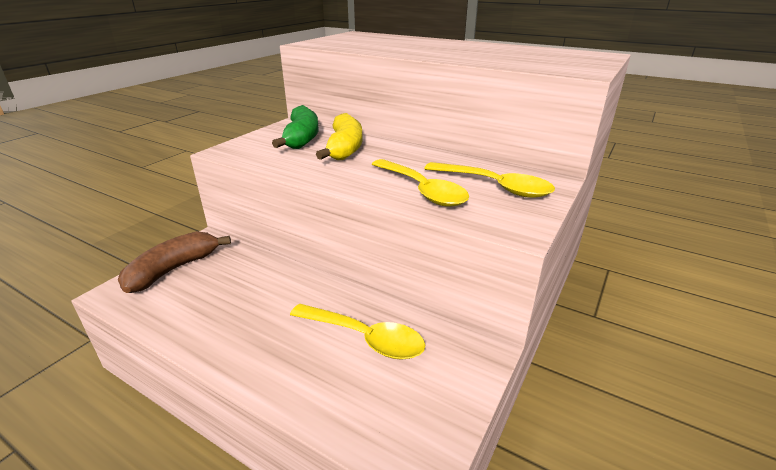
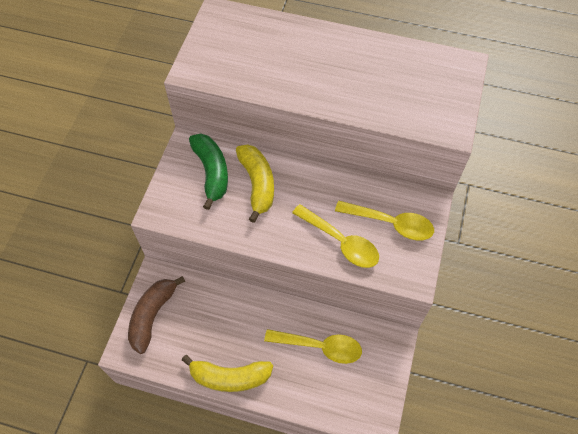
camera: 15 degrees left, 30 degrees up
(218, 345) = (229, 377): none -> yellow banana

